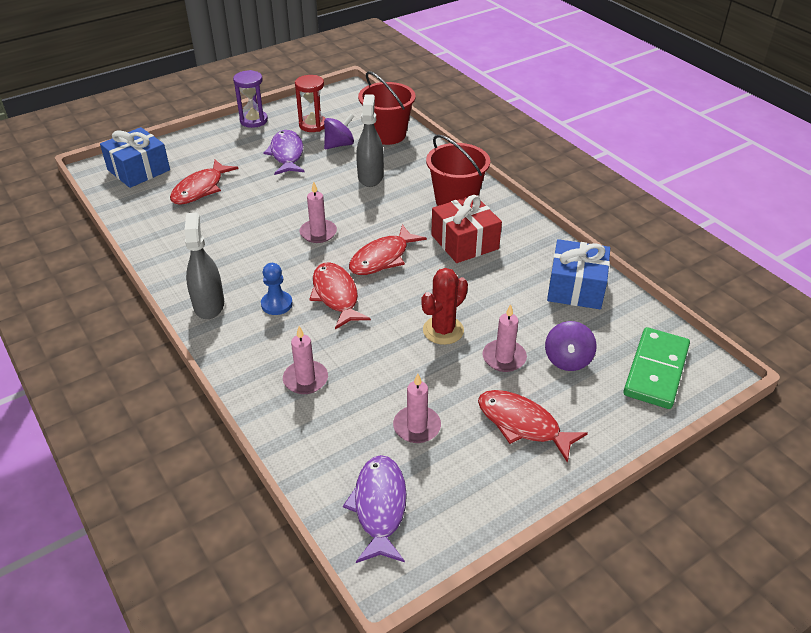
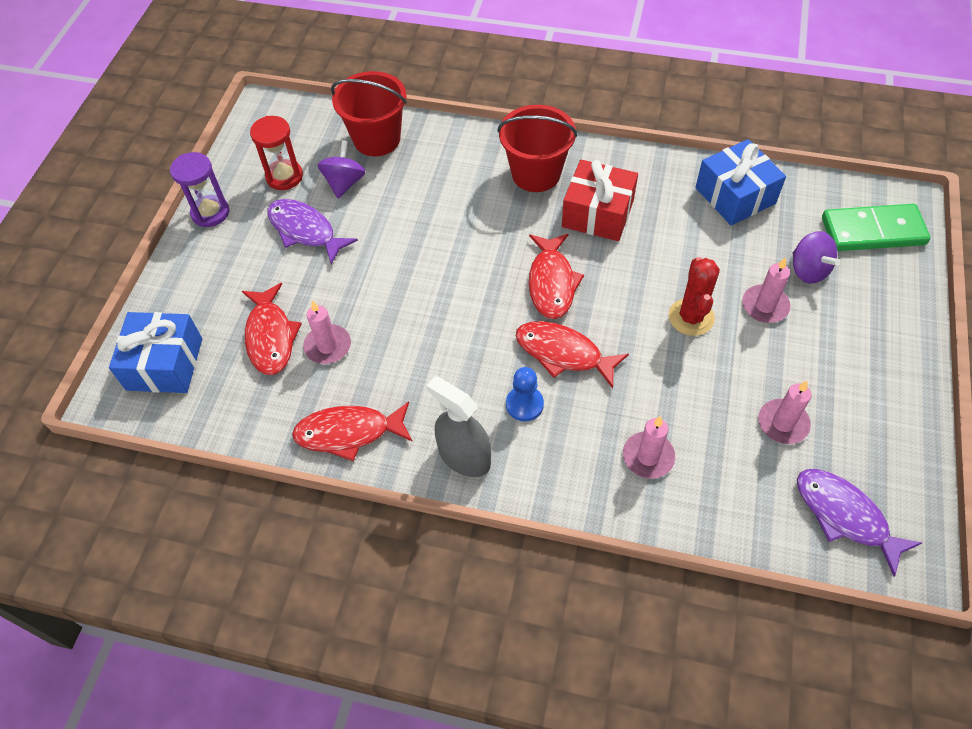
camera: 40 degrees left, 15 degrees up
(318, 233) = (459, 299): pink candle -> pink candle (328, 346)
(370, 177) = (425, 200): grey spray bottle -> none
(522, 424) = (847, 355): red fish -> red fish (348, 433)
(655, 370) = (873, 231): green domino -> green domino turned 75 degrees counterclockwise

